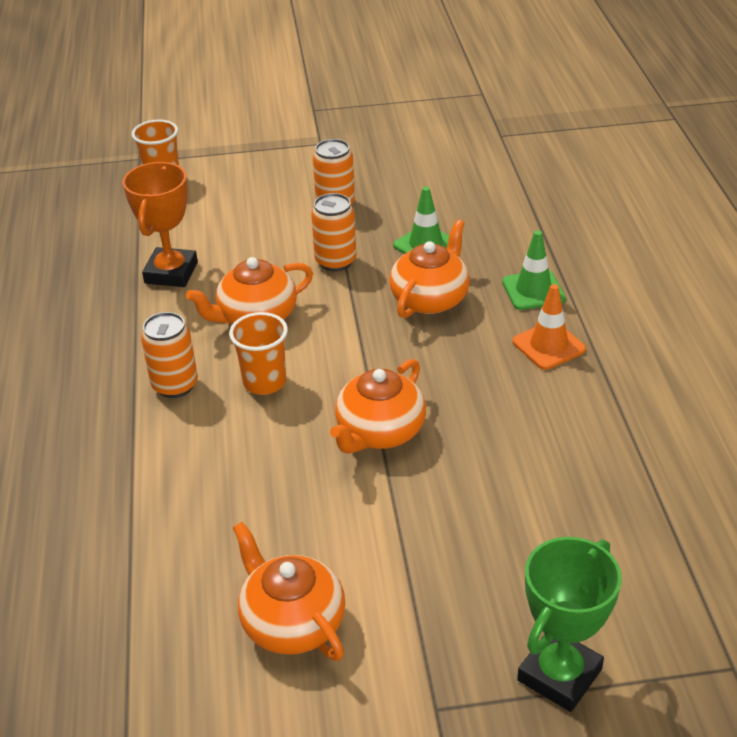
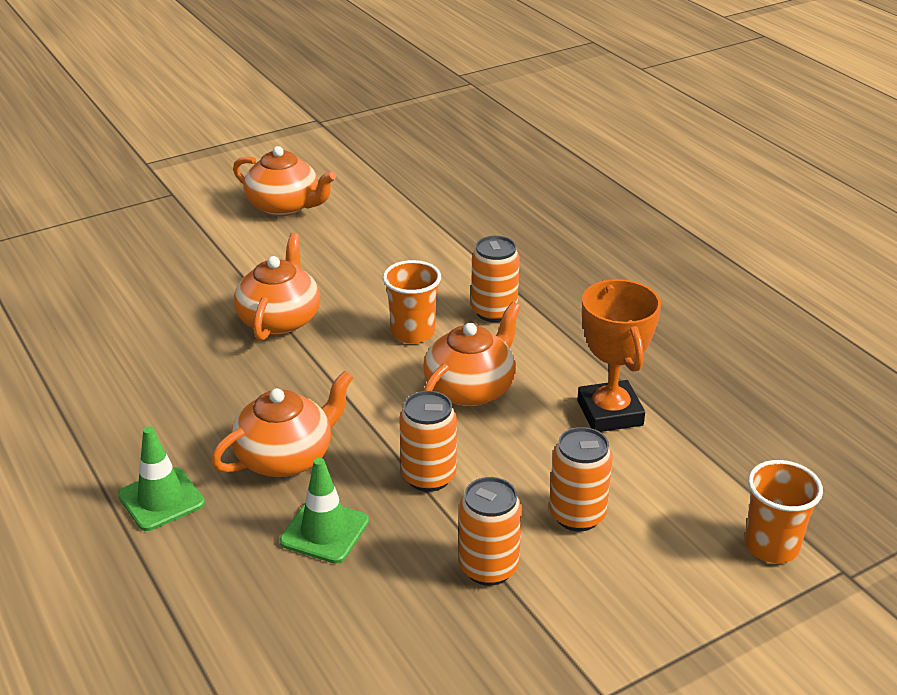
camera: 155 degrees right, 5 degrees down
(258, 218) = (577, 515): none -> orange can
(430, 299) = (286, 457): orange teapot -> orange teapot turned 135 degrees counterclockwise
(548, 346) = (131, 435): orange traffic cone -> none
(559, 675) = (93, 221): green trophy -> none

